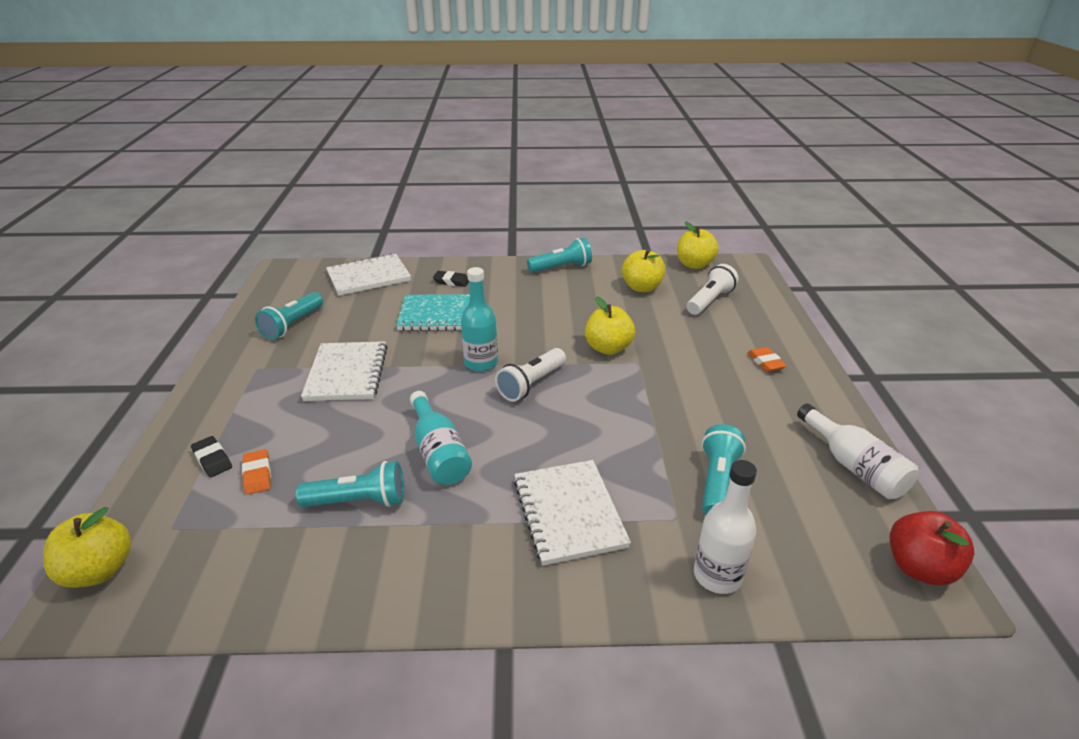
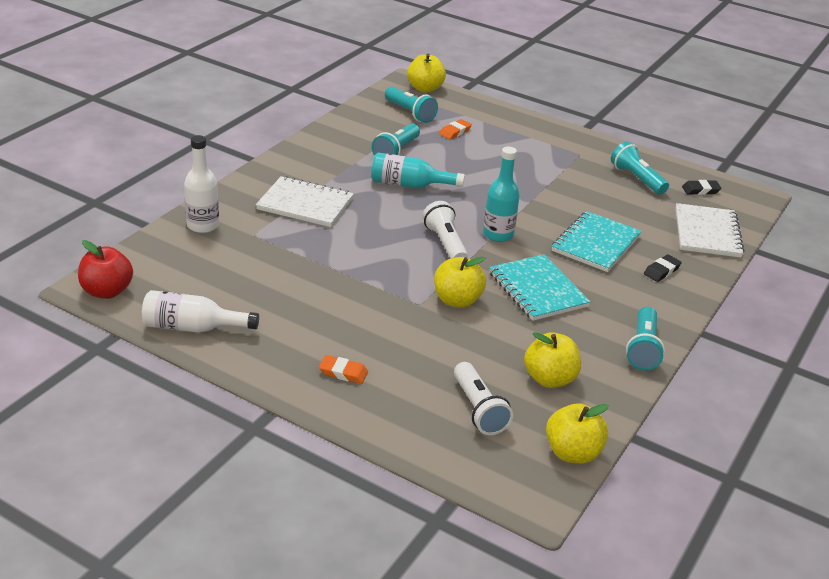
camera: 120 degrees right, 0 degrees up
(212, 459) = (485, 123): black eraser -> black eraser (700, 190)
(257, 474) = (455, 132): orange eraser -> orange eraser turned 60 degrees counterclockwise
(347, 373) = (539, 181): white notebook -> none
(544, 320) = (537, 290): none -> turquoise notebook
(717, 481) = (258, 264): turquoise flashlight -> turquoise flashlight (410, 113)

